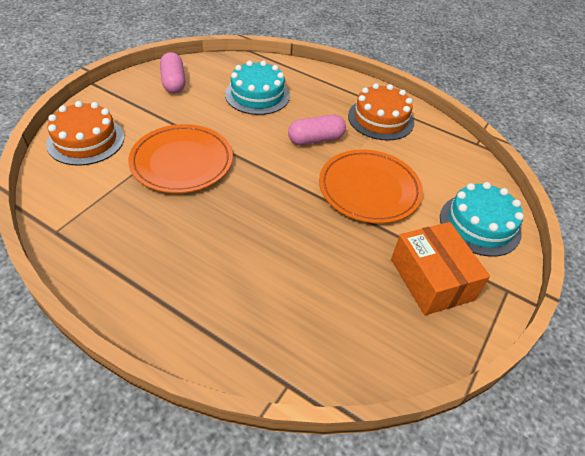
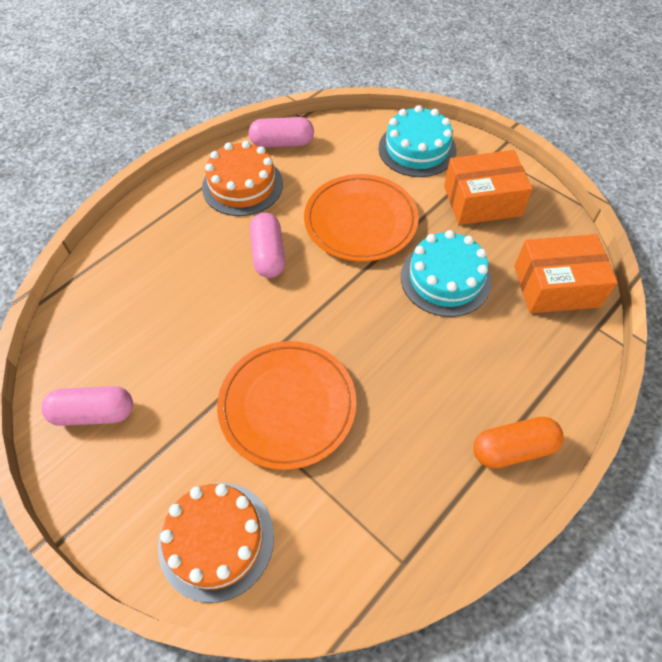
camera: 75 degrees left, 10 degrees up
(144, 302) = (513, 449): none -> orange capsule
(257, 95) = (159, 305): turquoise cake -> turquoise cake (445, 279)
(335, 345) = (556, 286): none -> orange box
(438, 135) = (282, 143): none -> pink capsule

